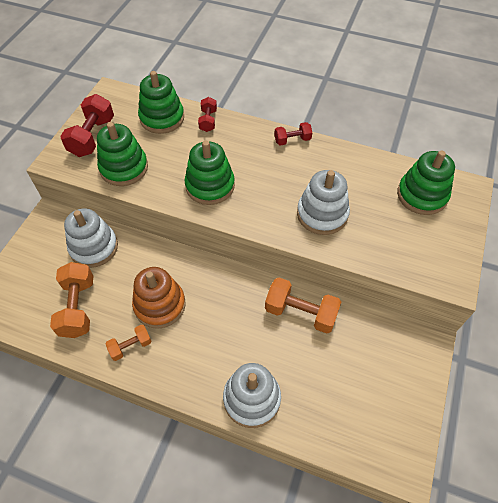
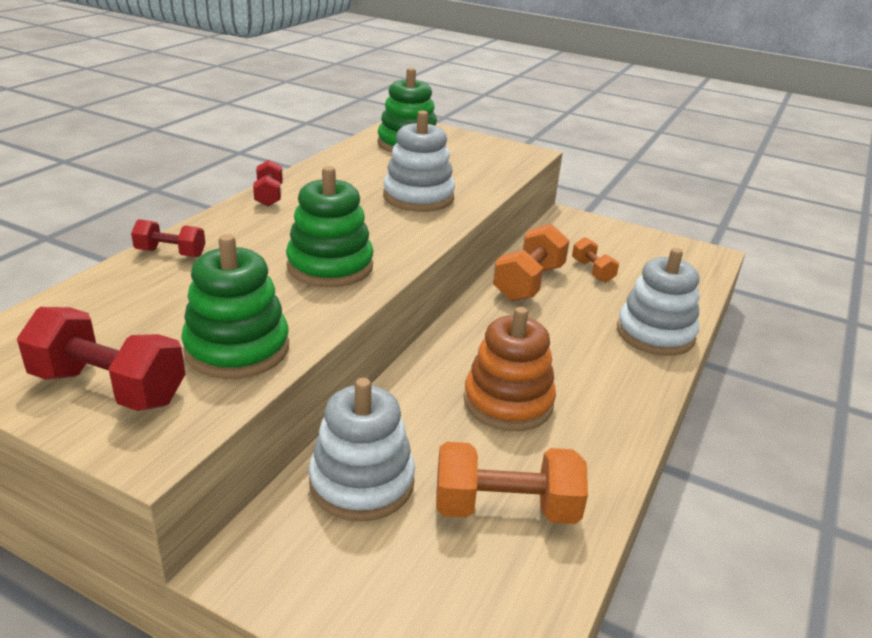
camera: 85 degrees left, 25 degrees down
(130, 346) = (586, 440): orange dumbbell -> orange dumbbell (592, 271)
(162, 118) = (122, 297): green stacking toy -> none

